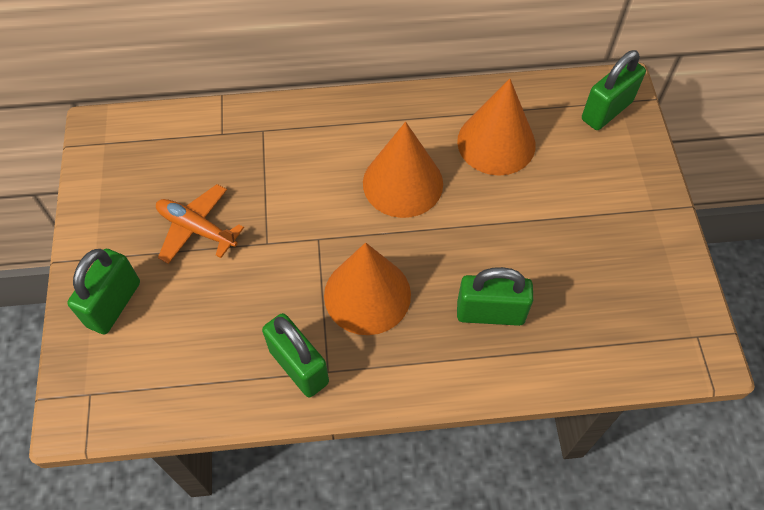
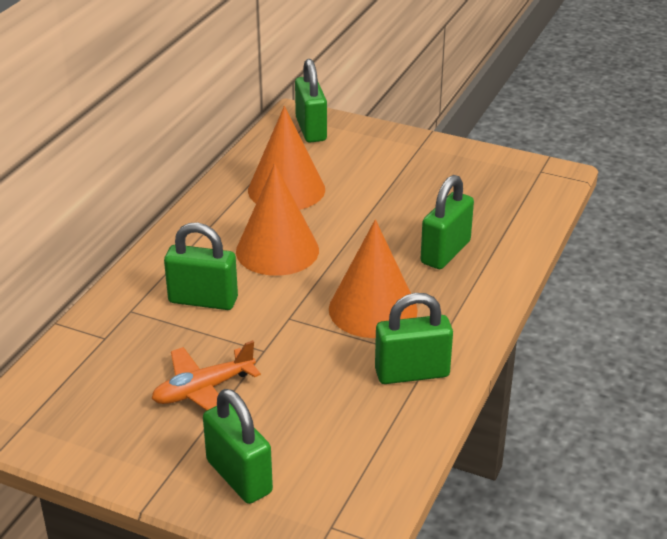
camera: 60 degrees left, 25 degrees down
(303, 169) = (203, 300): none -> green padlock

